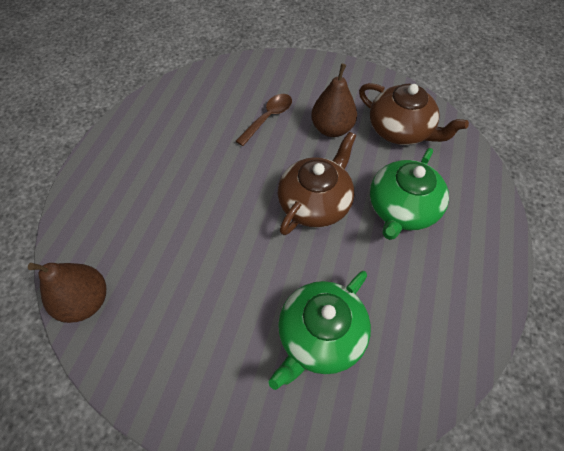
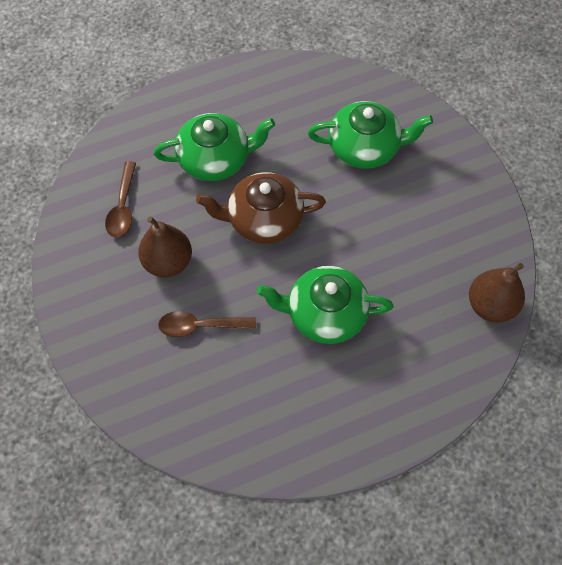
camera: 130 degrees left, 5 degrees up
(204, 186) = (324, 314): none -> green teapot
(400, 130) = (123, 207): brown teapot -> brown spoon

